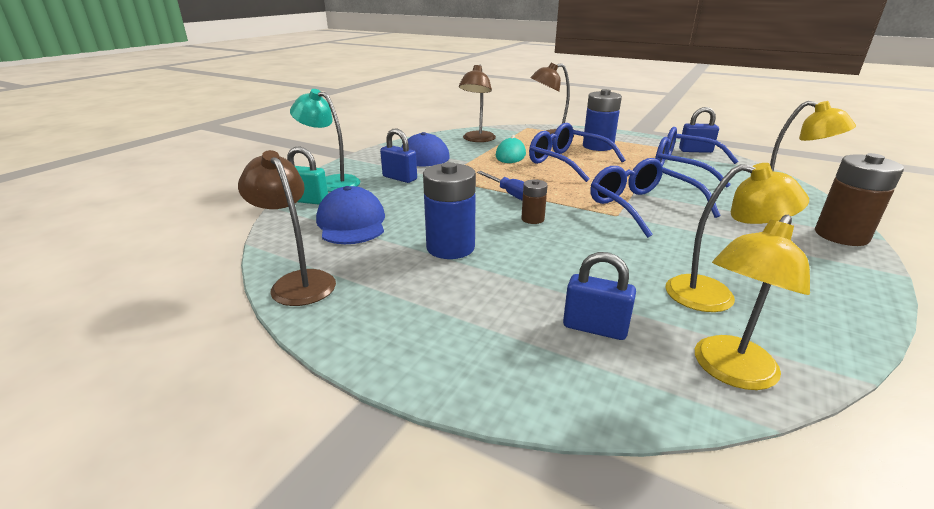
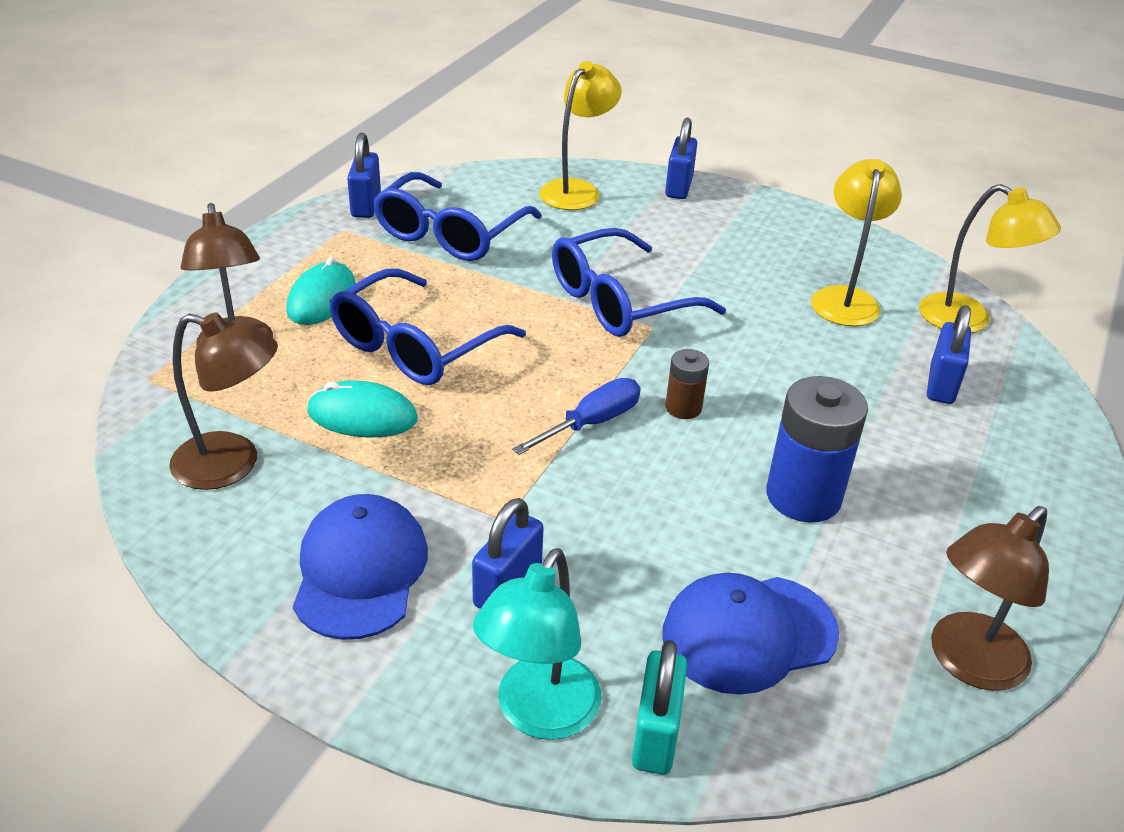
camera: 95 degrees left, 10 degrees up
(598, 146) = (321, 298): blue battery -> turquoise mouse
(841, 235) = (678, 187): brown battery -> blue padlock

